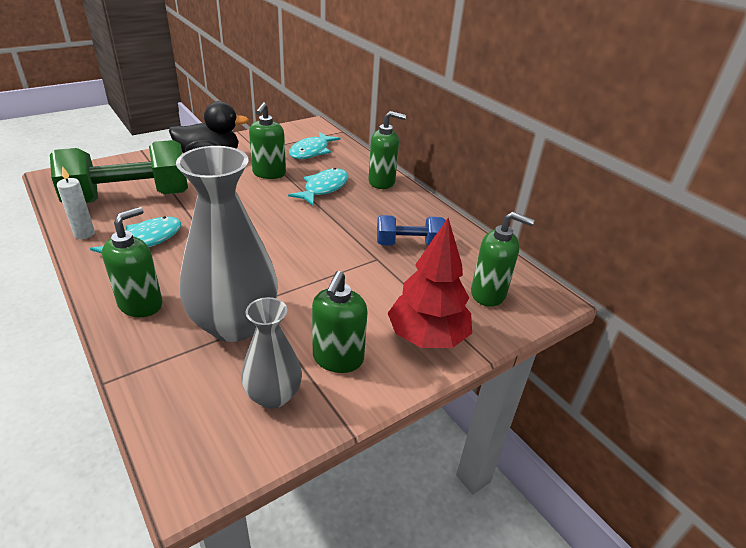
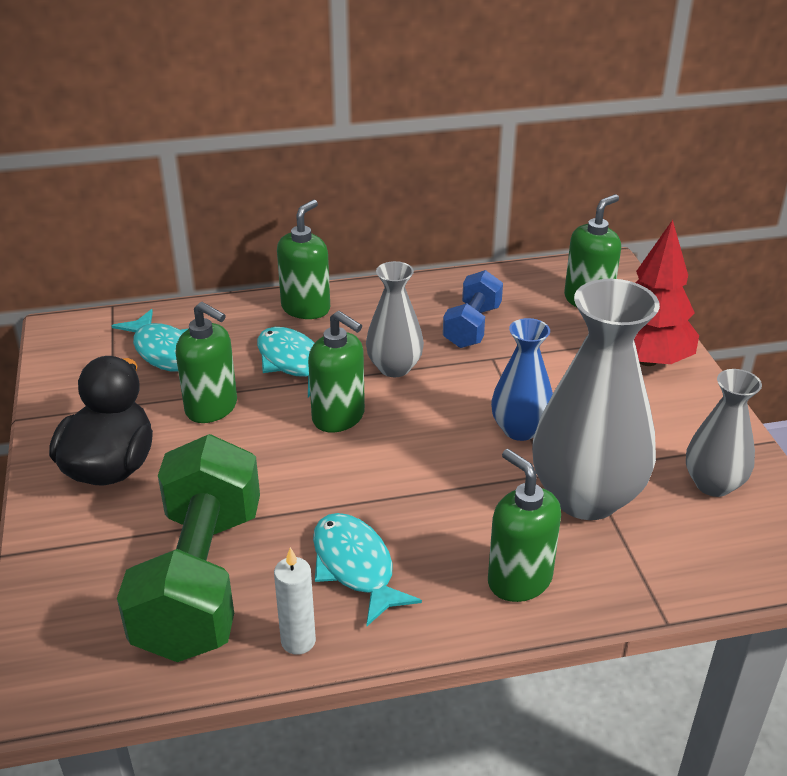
camera: 65 degrees left, 0 degrees up
(299, 282) = (520, 429): none -> blue vase
(338, 359) = (666, 427): green soap dispenser -> green soap dispenser (339, 417)
(340, 222) = (394, 367): none -> grey vase

